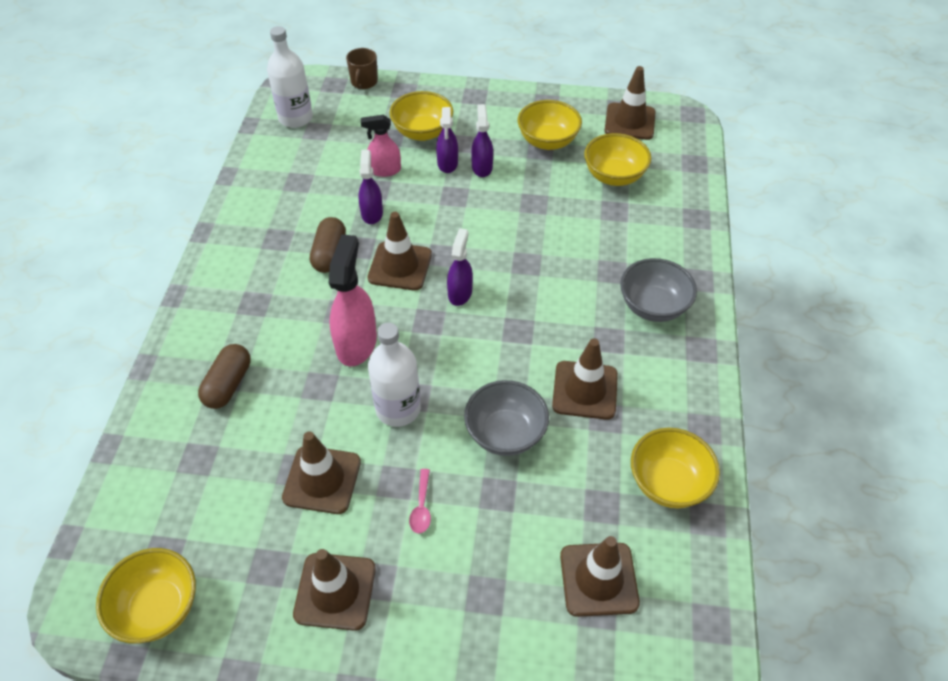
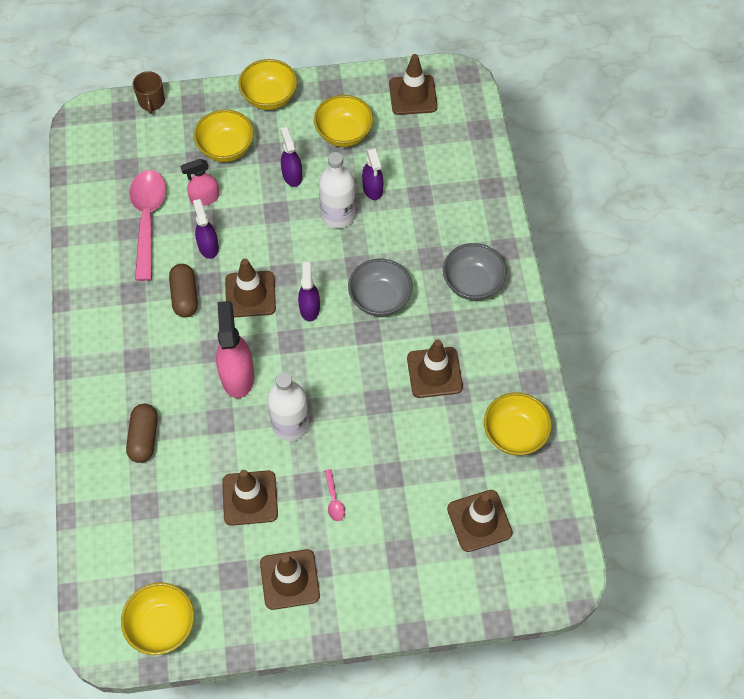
camera: 15 degrees left, 10 degrees up
(295, 118) = (101, 158): white bottle -> white bottle (338, 215)
(319, 178) = (148, 220): none -> pink spoon
(447, 163) = (260, 178): purple spray bottle -> purple spray bottle (372, 189)
(505, 433) = (381, 424): grey bowl -> grey bowl (380, 299)
(614, 176) = (412, 159): yellow bowl -> yellow bowl (269, 97)

